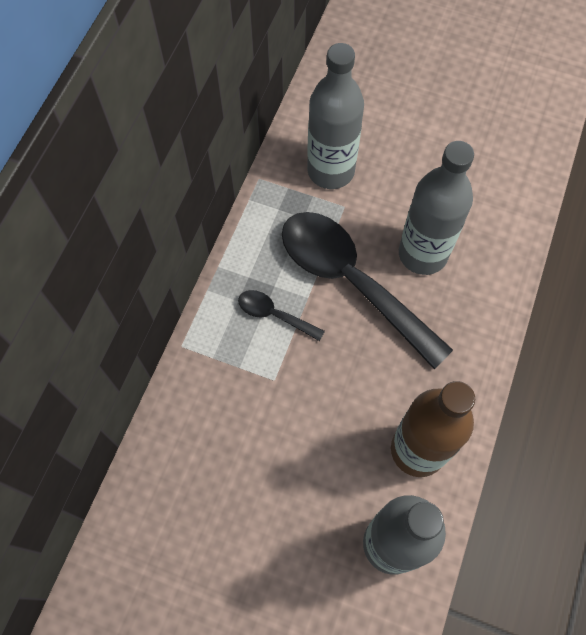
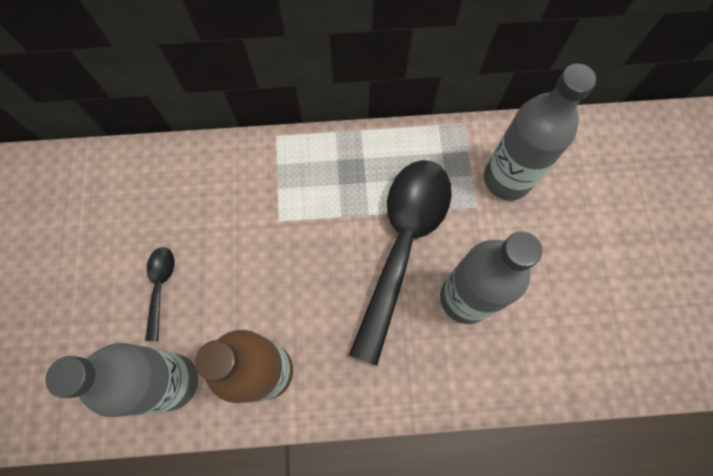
camera: 65 degrees right, 5 degrees up
(274, 315) = (338, 194): black spoon -> black spoon (160, 287)

